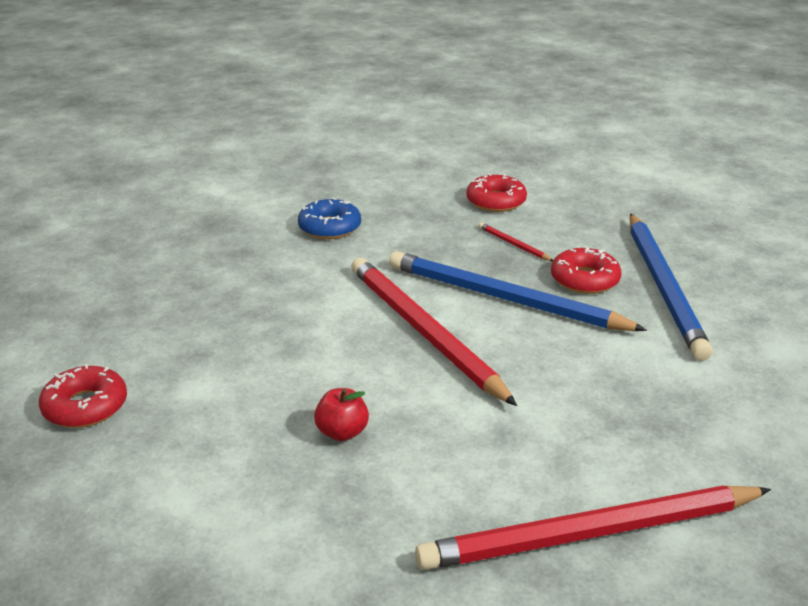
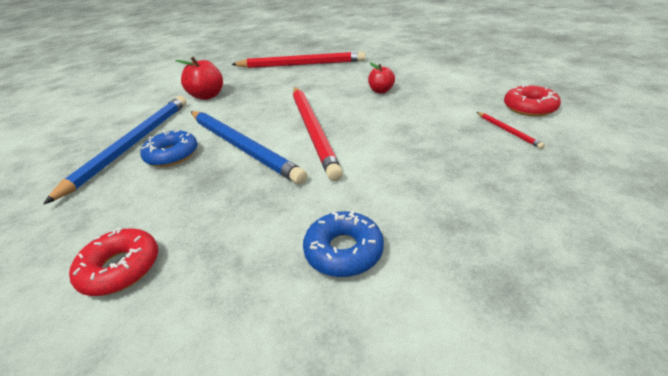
camera: 160 degrees left, 5 degrees up
(513, 244) = (180, 195): red pencil -> red pencil (508, 131)
(584, 279) = (172, 155): red donut -> blue donut
(689, 389) = (207, 96): none -> red apple

